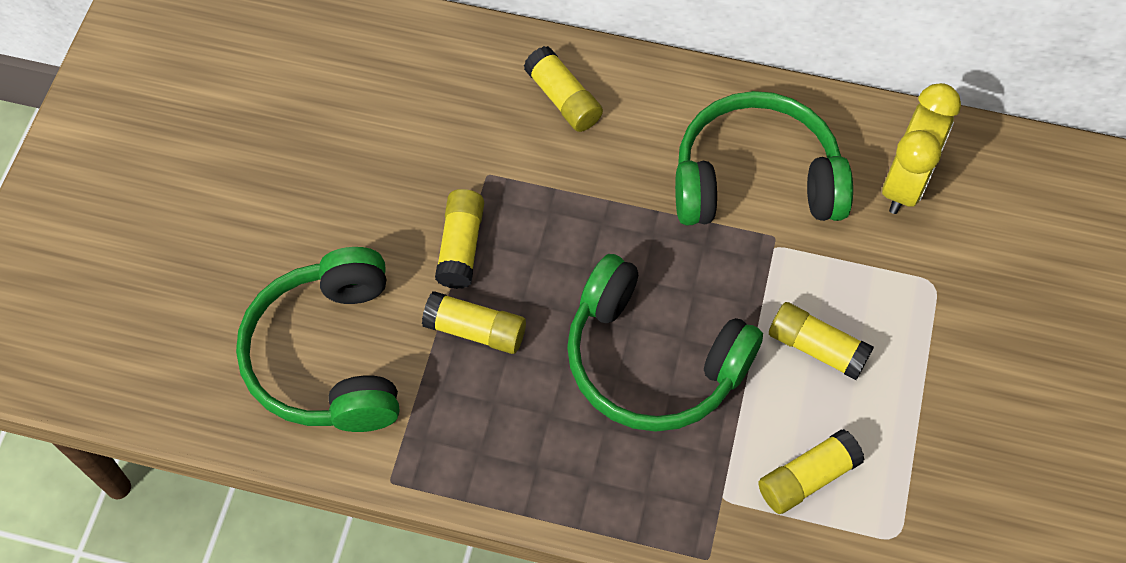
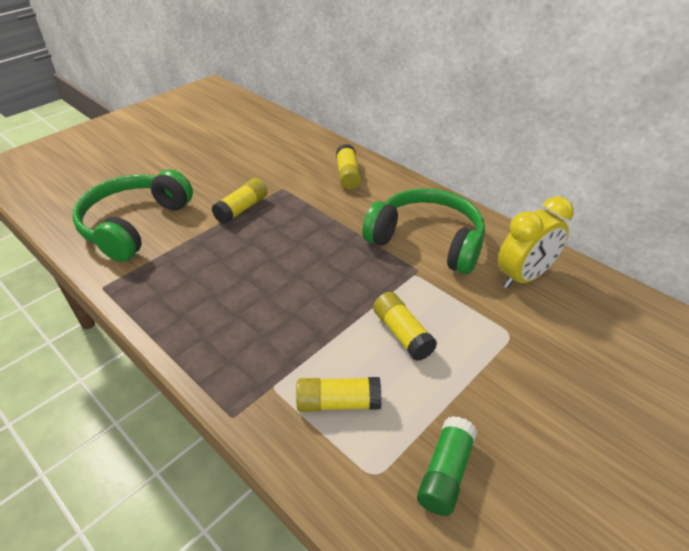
camera: 30 degrees right, 20 degrees down
(475, 330) = (213, 243): yellow glue stick -> none
(652, 360) = (294, 296): green headphones -> none
(961, 495) = (445, 473): none -> green glue stick

